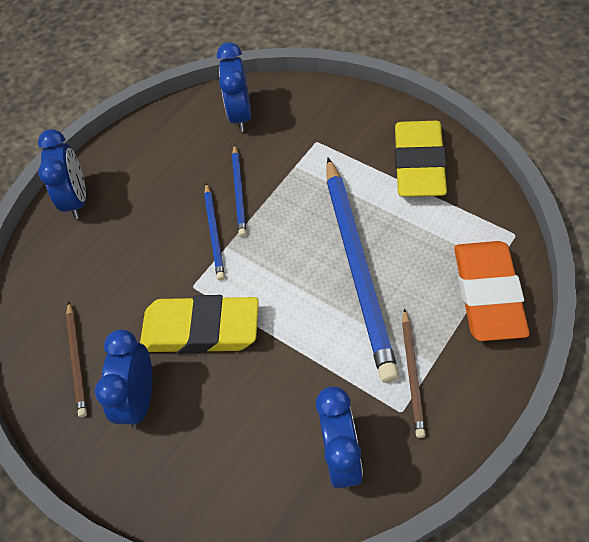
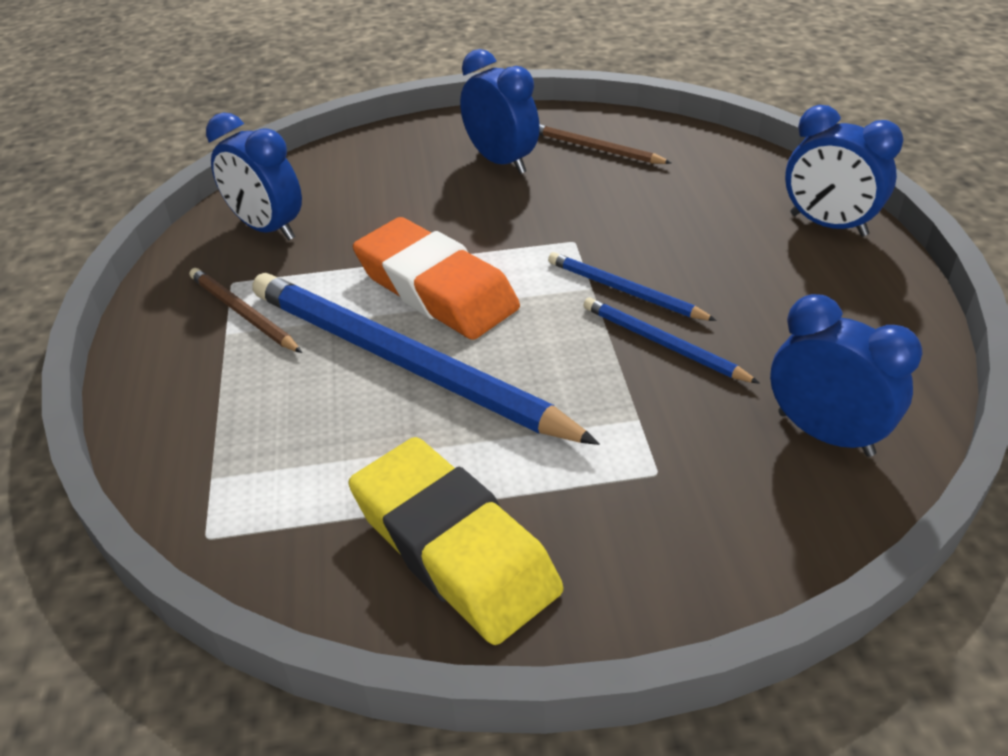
camera: 130 degrees right, 15 degrees down
(201, 330) = (514, 221): yellow eraser -> none
(488, 294) = (201, 435): orange eraser -> orange eraser (436, 289)

